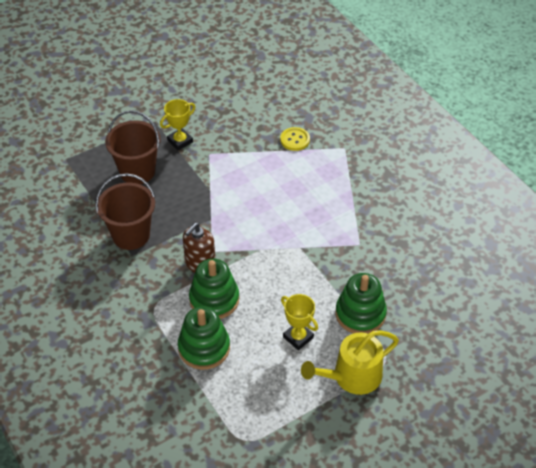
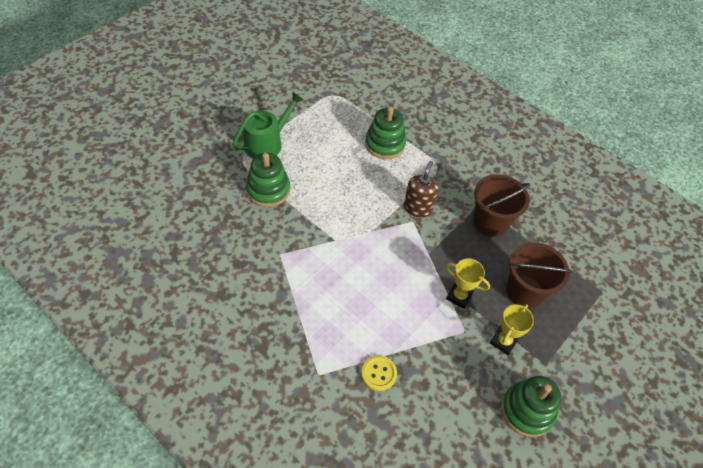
camera: 160 degrees right, 5 degrees up
(214, 299) = (392, 180): green stacking toy -> green stacking toy (527, 410)
(298, 337) = (315, 163): yellow trophy -> yellow trophy (459, 296)
(352, 376) = (267, 143): yellow watering can -> green watering can

